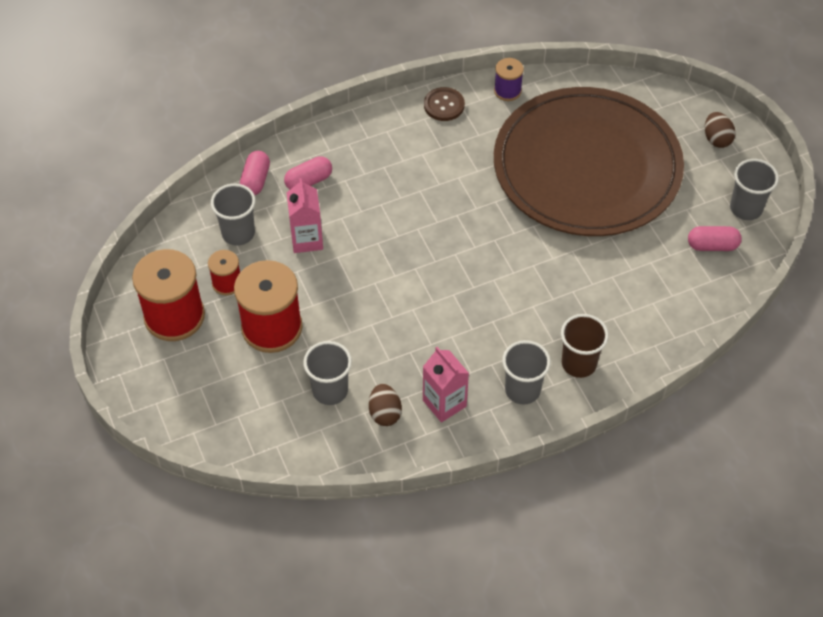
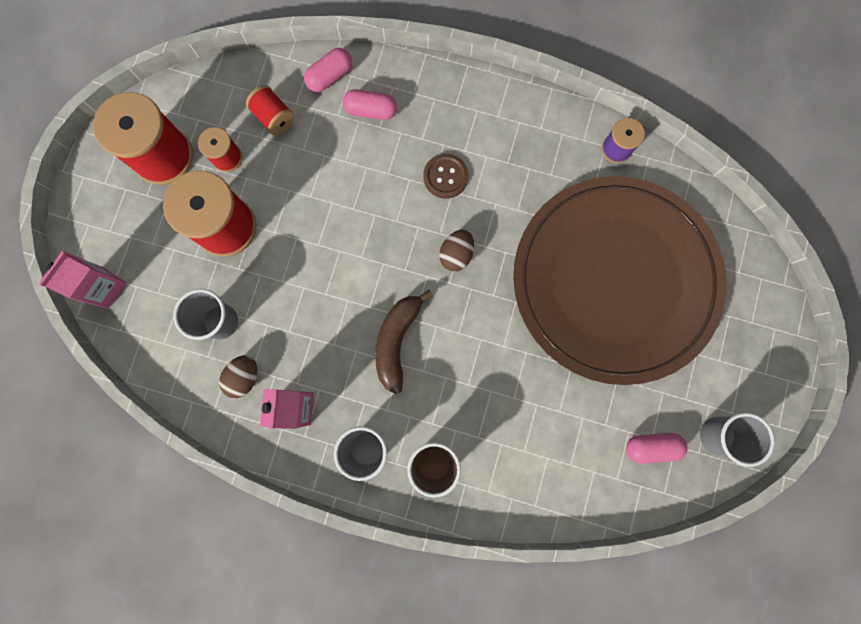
camera: 40 degrees right, 25 degrees up
(238, 233) = (274, 117): grey cup -> red spool
(307, 239) = (321, 166): pink carton -> pink carton (105, 287)
(444, 105) = (548, 121): brown button -> brown button (445, 177)
(475, 308) = (397, 341): none -> brown banana
(712, 245) = (651, 446): pink capsule -> pink capsule turned 45 degrees counterclockwise
(716, 139) = (758, 345): brown egg -> brown egg (456, 254)

